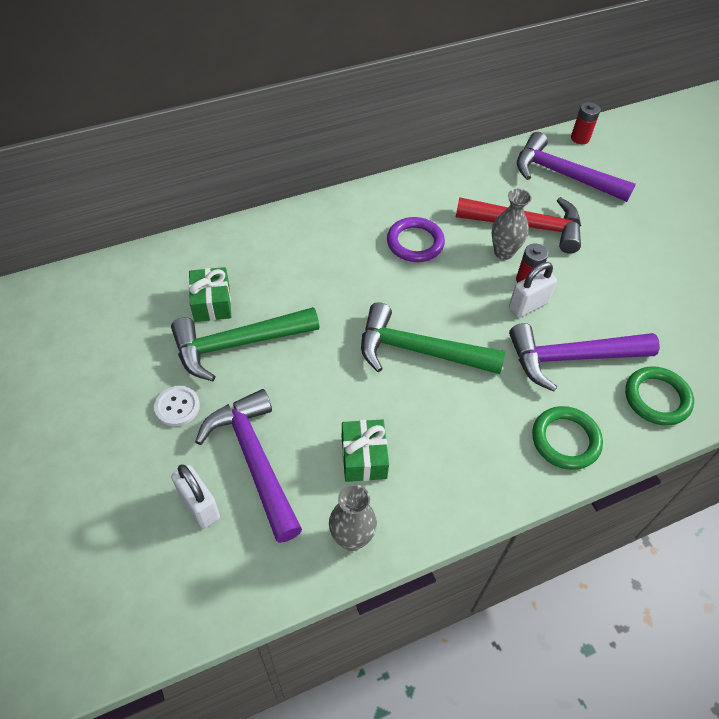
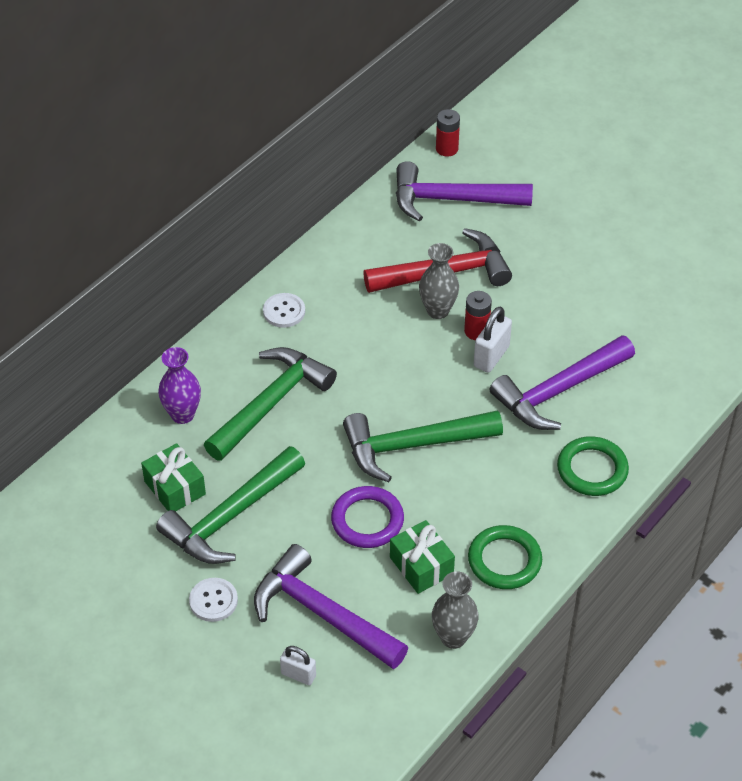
camera: 25 degrees left, 5 degrees down
(199, 506) = (298, 675): white padlock -> white padlock, size x0.66
(256, 251) = (182, 414): none -> purple vase
(327, 270) = (271, 403): none -> green hammer
(382, 206) = (284, 311): none -> white button
(415, 243) = (343, 337): purple ring -> purple ring (367, 520)
(657, 398) = (653, 396): green ring -> green ring (504, 560)

